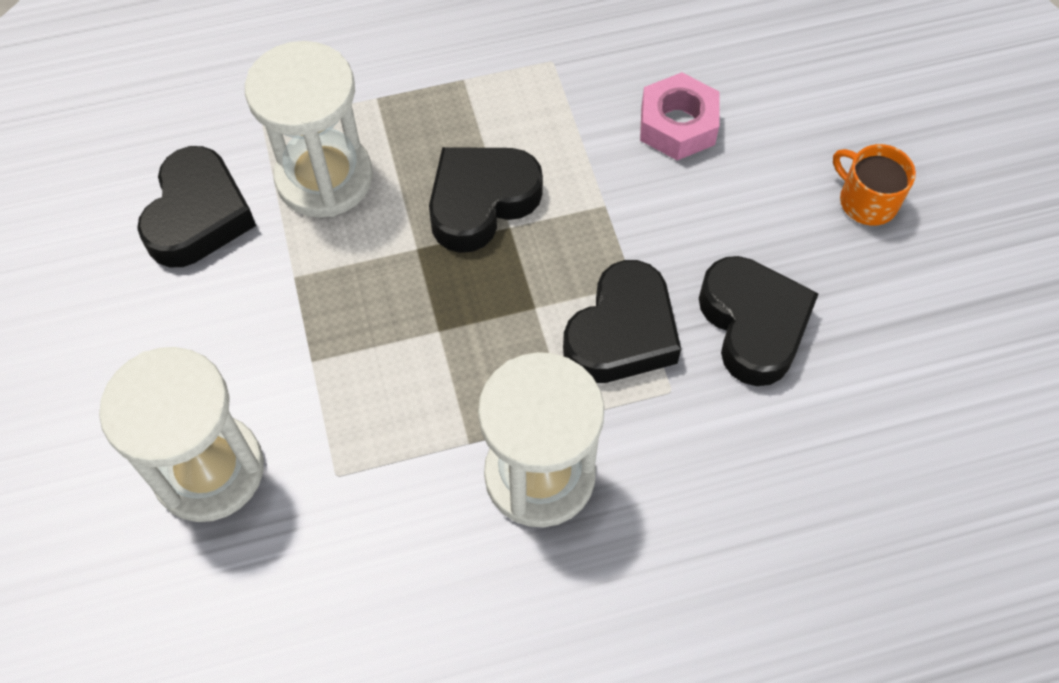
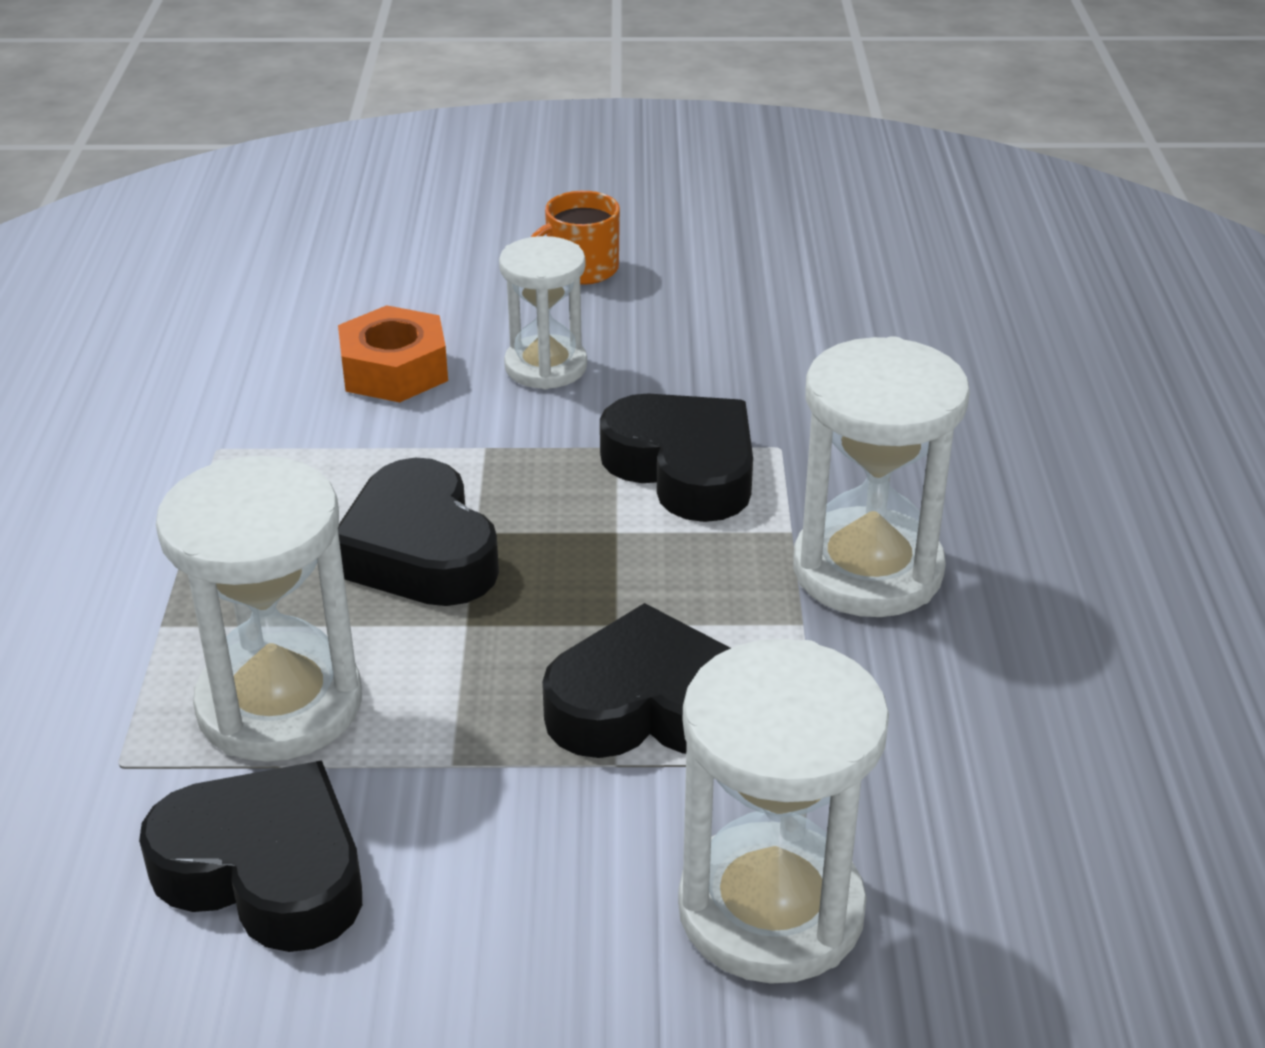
camera: 75 degrees left, 25 degrees down
(677, 125) = (394, 370): pink nut -> orange nut
(718, 214) = (546, 367): none -> white hourglass
(753, 325) = (712, 373): black heart -> black heart (648, 706)

